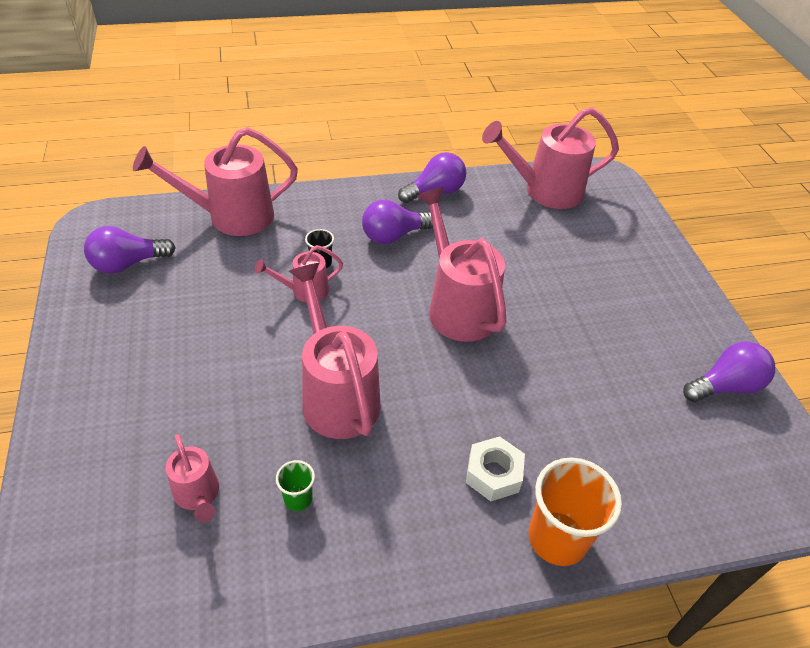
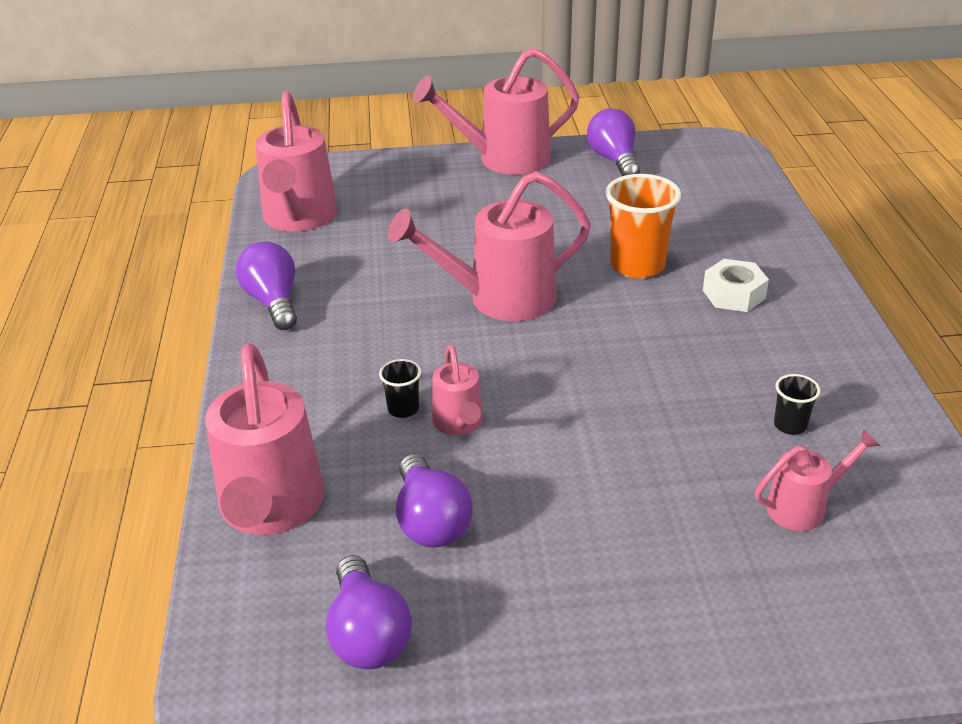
camera: 80 degrees left, 10 degrees down
(298, 498) = (790, 425): green cup -> black cup
(337, 394) = (641, 396): pink watering can -> pink watering can (503, 159)
(393, 236) = (359, 342): purple light bulb -> purple light bulb (431, 521)
(557, 538) = (796, 266): orange cup -> orange cup (637, 265)

